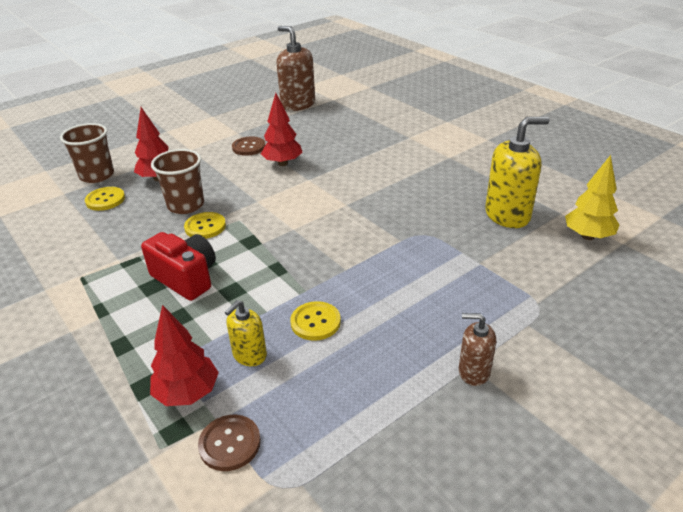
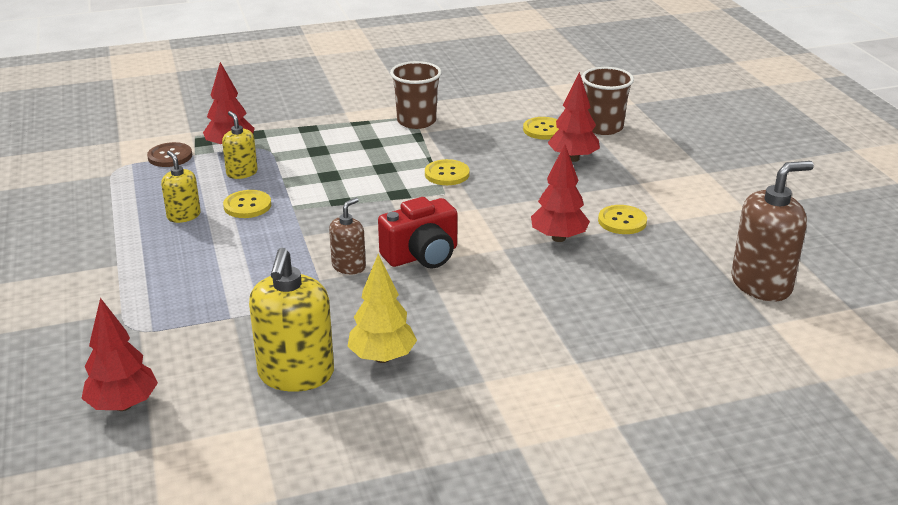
camera: 110 degrees right, 5 degrees down
(186, 205) = (499, 168): brown cup -> brown cup (416, 121)
(186, 278) = (368, 158): red camera -> red camera (422, 256)
(248, 147) = (622, 221): brown button -> yellow button
(359, 360) = (184, 216): none -> yellow soap dispenser
(473, 372) = (109, 263): brown soap dispenser -> brown soap dispenser (349, 266)
(588, 236) = (193, 422): yellow tree -> yellow tree (382, 357)
(610, 271) = (123, 405): none -> red tree

